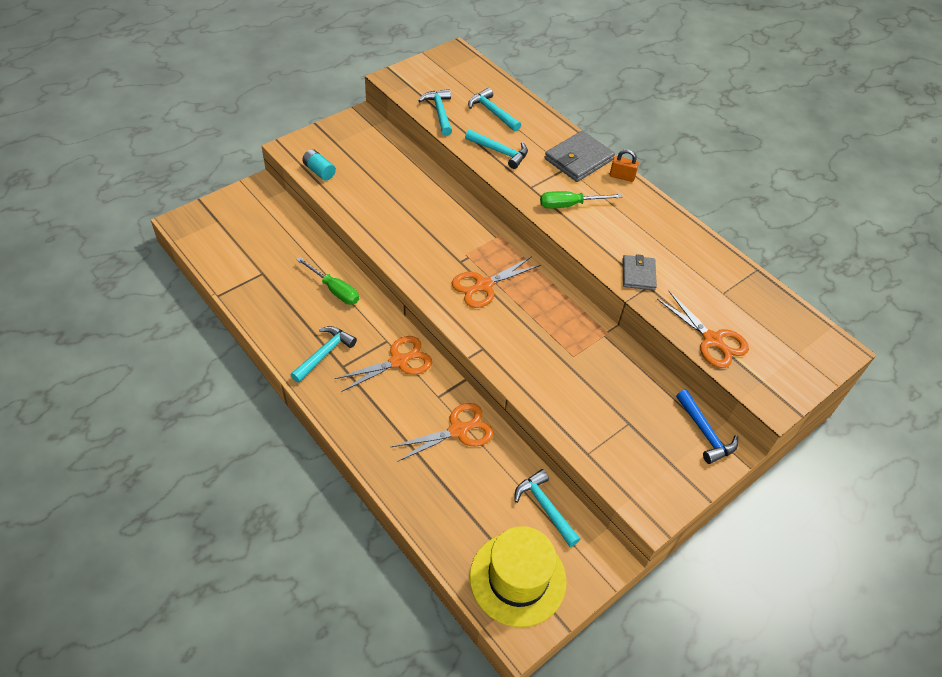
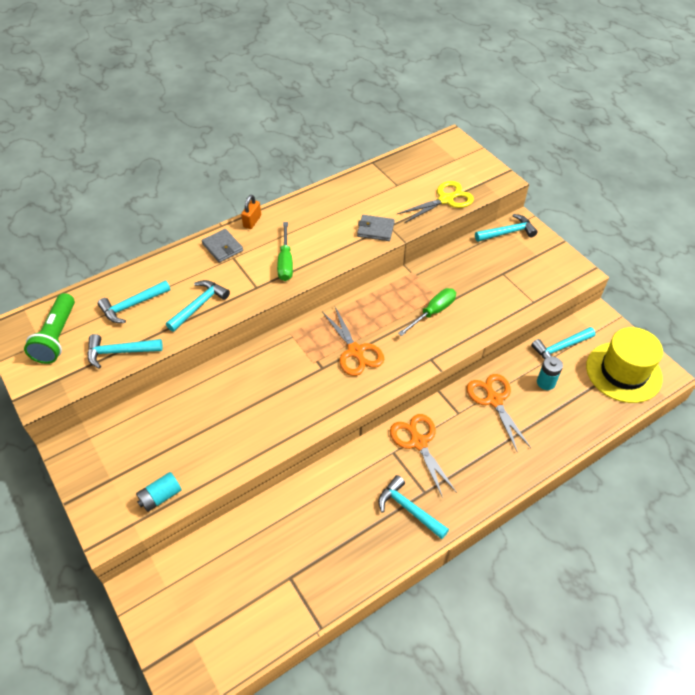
camera: 80 degrees left, 0 degrees up
(334, 290) = (322, 499): green screwdriver -> green screwdriver (433, 312)
(451, 77) = (57, 337): none -> green flashlight
(489, 485) = (546, 382): none -> turquoise battery
(578, 159) = (222, 247): grey wallet -> grey wallet, size x0.63
(705, 433) = (507, 232): blue hammer -> turquoise hammer
(712, 340) = (446, 199): orange scissors -> yellow scissors

